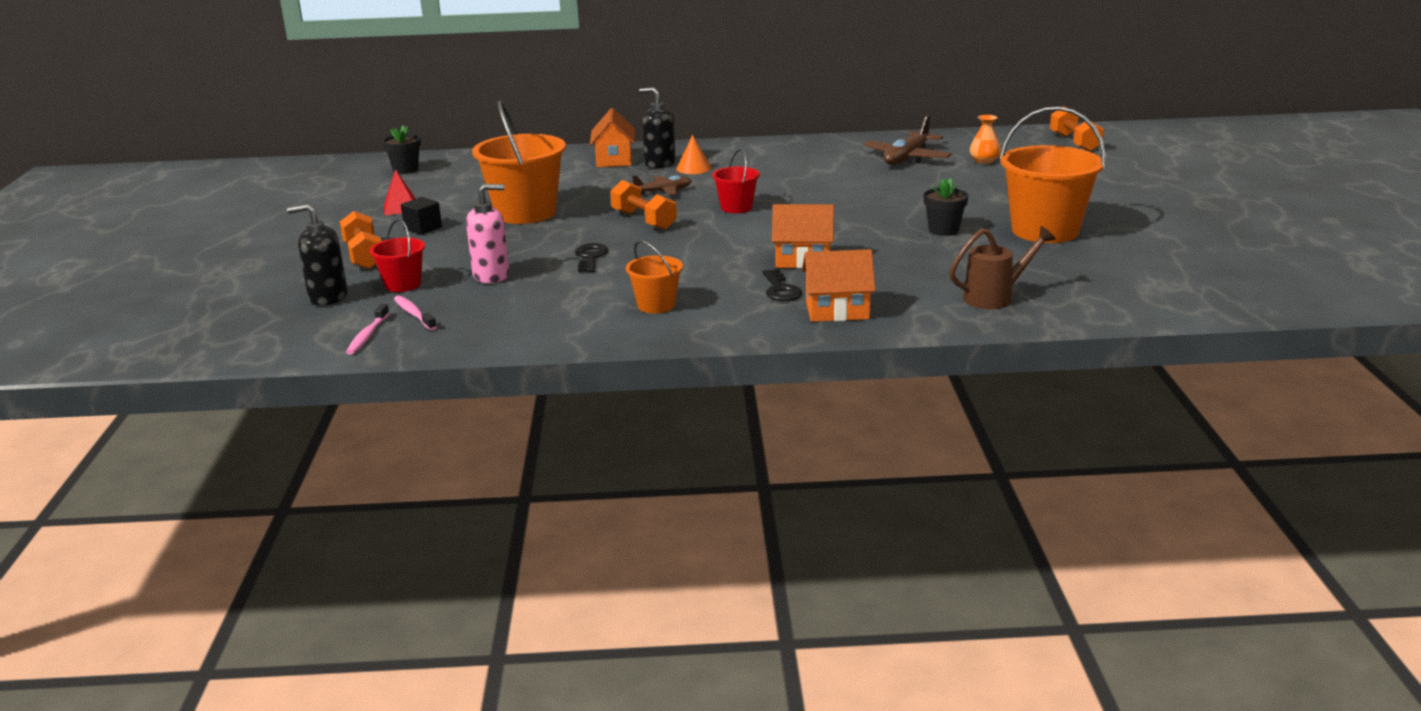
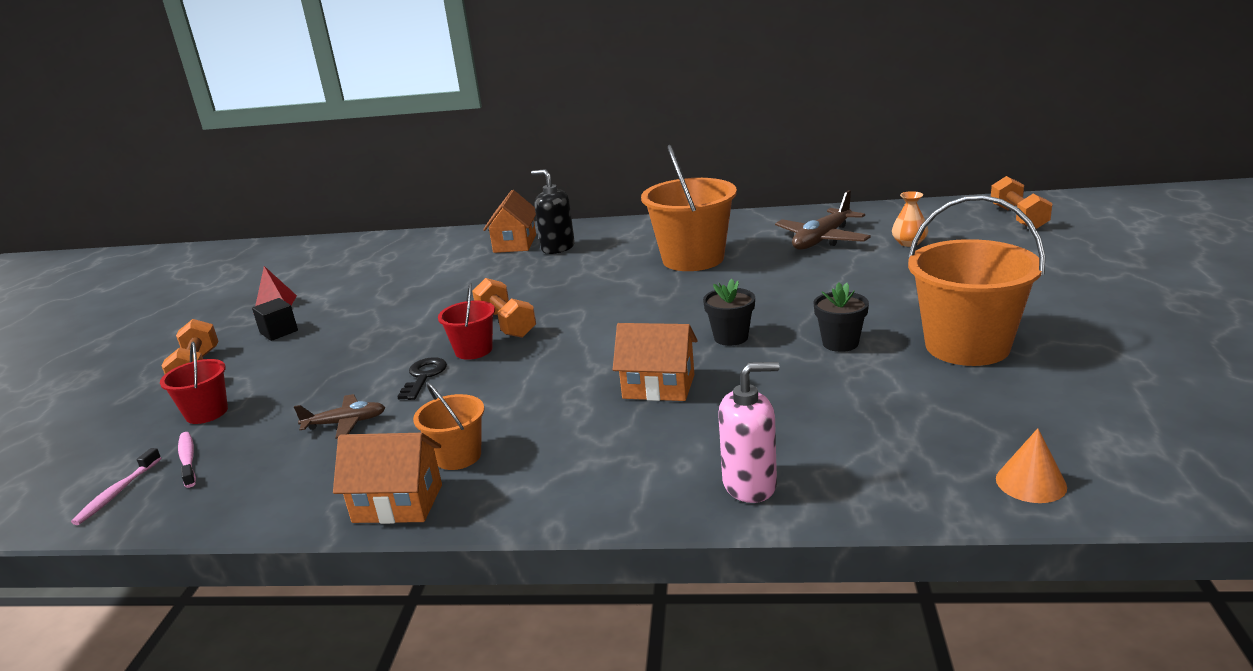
camera: 10 degrees right, 0 degrees up
(328, 297) = (120, 429): black soap dispenser -> none
(405, 170) = (310, 256): black flower pot -> black flower pot (731, 337)
(491, 276) = (305, 402): pink soap dispenser -> pink soap dispenser (750, 485)
(525, 213) = (391, 312): orange bucket -> orange bucket (693, 259)
(663, 191) = (545, 284): brown plane -> brown plane (345, 423)
(693, 168) = (589, 254): orange cone -> orange cone (1031, 482)
(736, 207) = (612, 307): red bucket -> red bucket (473, 350)
(780, 290) = (614, 435): black key -> none
(837, 310) = (672, 475): orange house -> orange house (398, 503)
(995, 297) = (884, 459): brown watering can -> none

